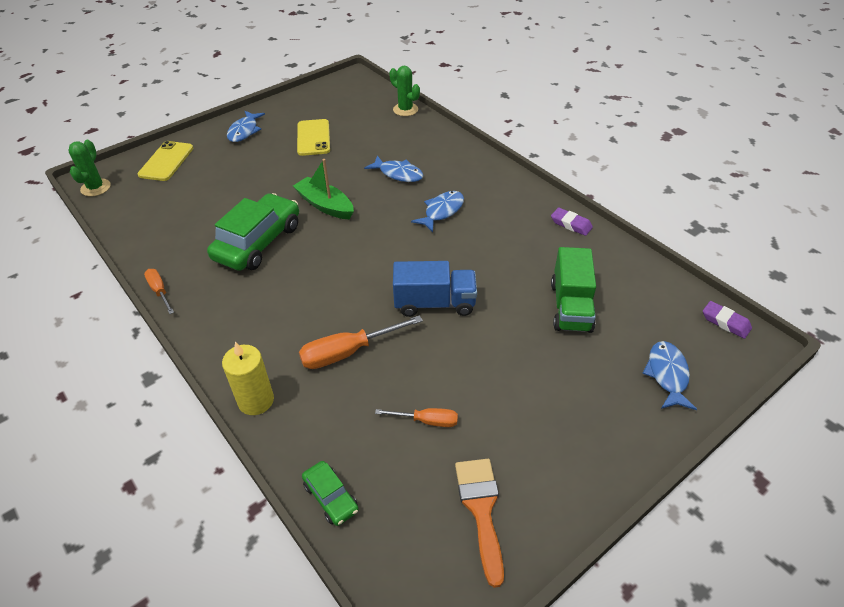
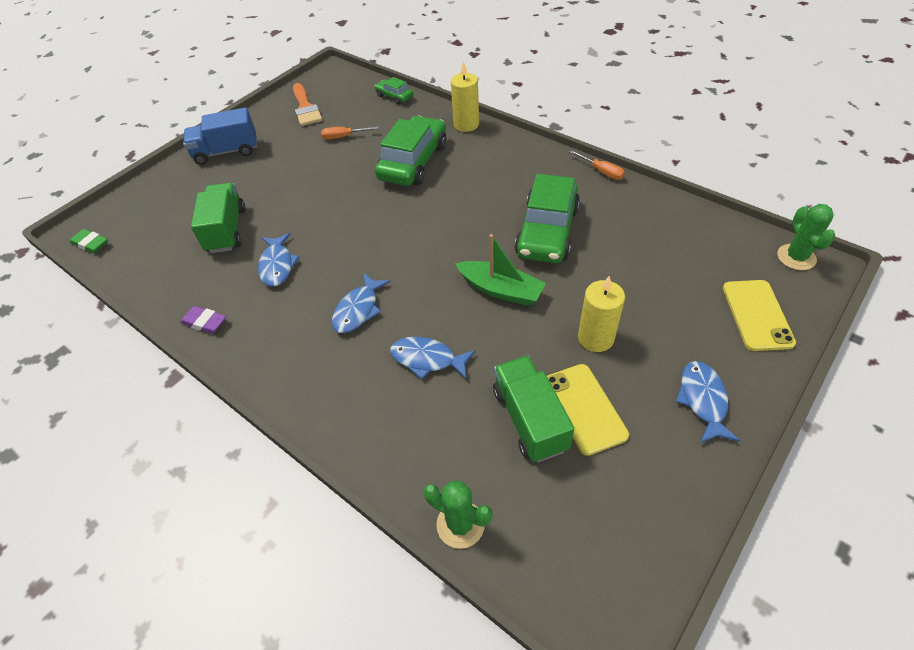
camera: 170 degrees right, 5 degrees up
(279, 167) = (595, 338): none -> yellow candle
(348, 138) = (529, 419): none -> green truck
(348, 352) = (413, 162): orange screwdriver -> green car
(434, 303) = (350, 209): blue truck -> blue truck (227, 152)
(667, 375) = (162, 195): blue fish -> blue fish (277, 265)
(725, 322) = (91, 244): purple eraser -> green eraser

